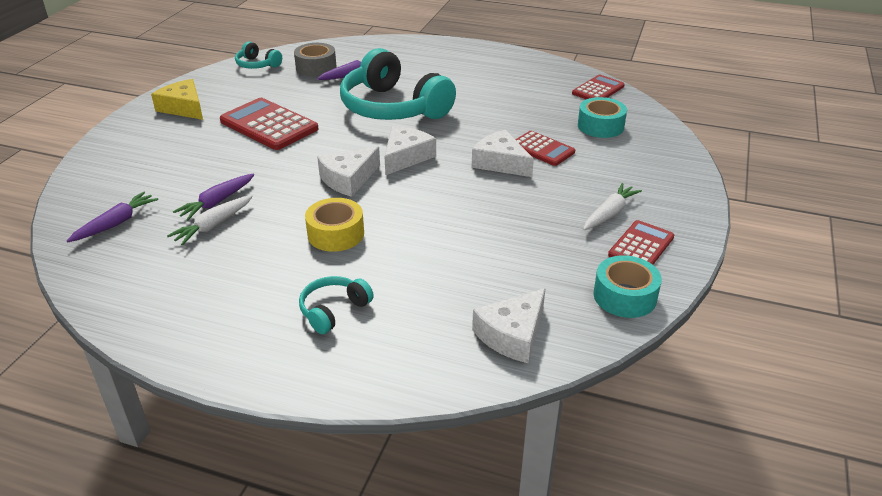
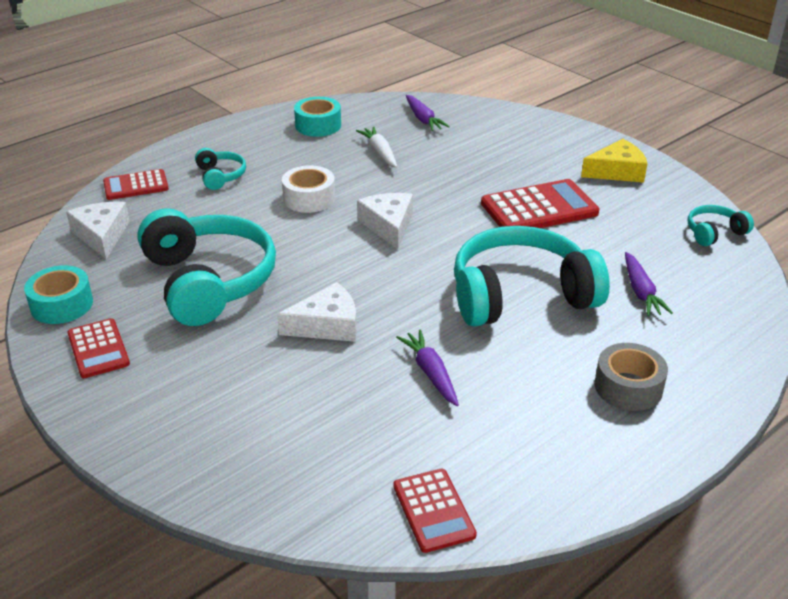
camera: 120 degrees right, 0 degrees up
(217, 202) = (413, 159): purple carrot -> purple carrot (431, 373)
(316, 67) = (681, 271): grey tape -> grey tape (628, 387)
(336, 234) = (309, 198): yellow tape -> white tape
(406, 157) = (398, 269): white cheese -> none
(510, 233) = (208, 281): none -> turquoise headphones
(542, 149) = (324, 368): red calculator -> red calculator (136, 186)
(600, 126) = (329, 449): turquoise tape -> turquoise tape (318, 125)
(609, 213) = (163, 356): white carrot -> none

